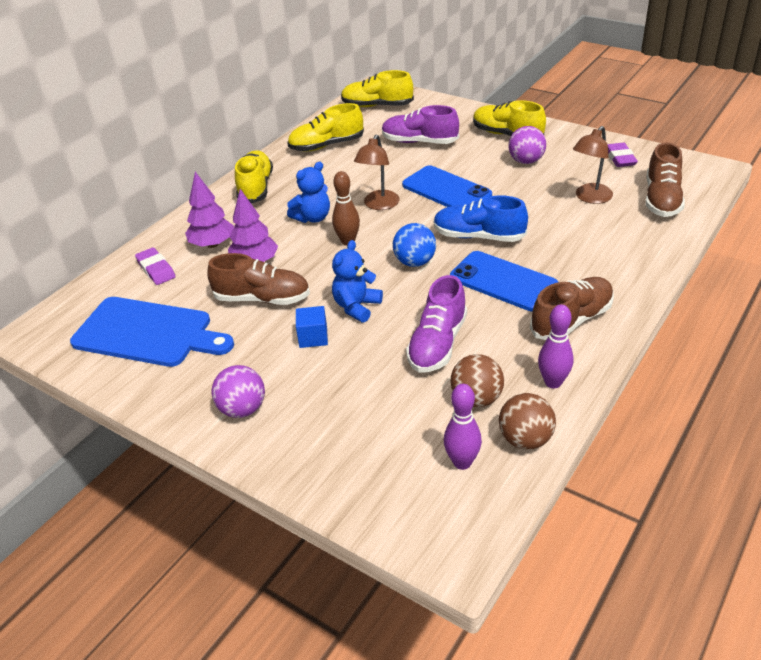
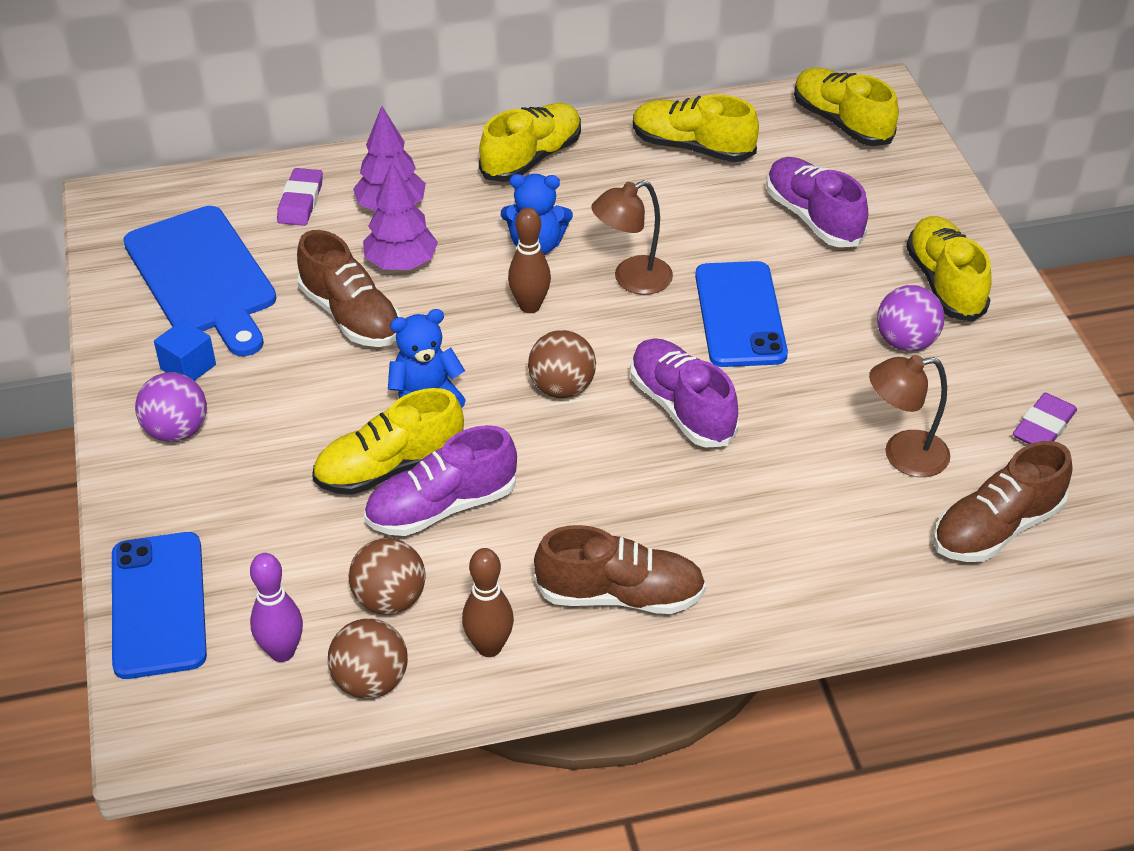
camera: 40 degrees right, 5 degrees up
(313, 337) = (337, 401): blue cube -> blue cube (188, 367)
(386, 346) = (390, 468): none -> yellow shoe
(415, 262) = (562, 388): blue ball -> brown ball
(478, 236) = (681, 407): blue shoe -> purple shoe
(503, 281) = (620, 487): blue phone -> blue phone (158, 605)
(553, 382) = (489, 647): purple bowling pin -> brown bowling pin

